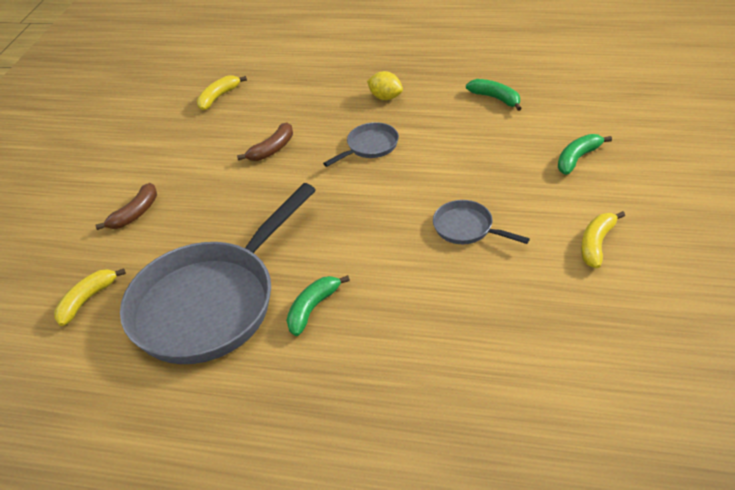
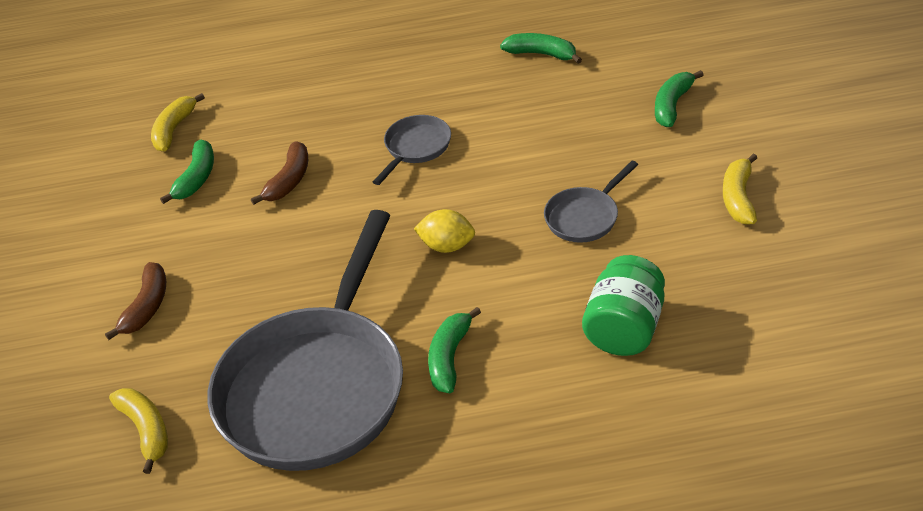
camera: 20 degrees left, 0 degrees up
(87, 300) = (146, 430): yellow banana -> yellow banana turned 135 degrees clockwise
(214, 133) = (196, 178): none -> green banana
(385, 97) = (403, 82): yellow lemon -> yellow lemon (447, 246)
(454, 324) = (624, 328): none -> green jar
(466, 228) = (584, 217): grey pan -> grey pan turned 60 degrees counterclockwise

